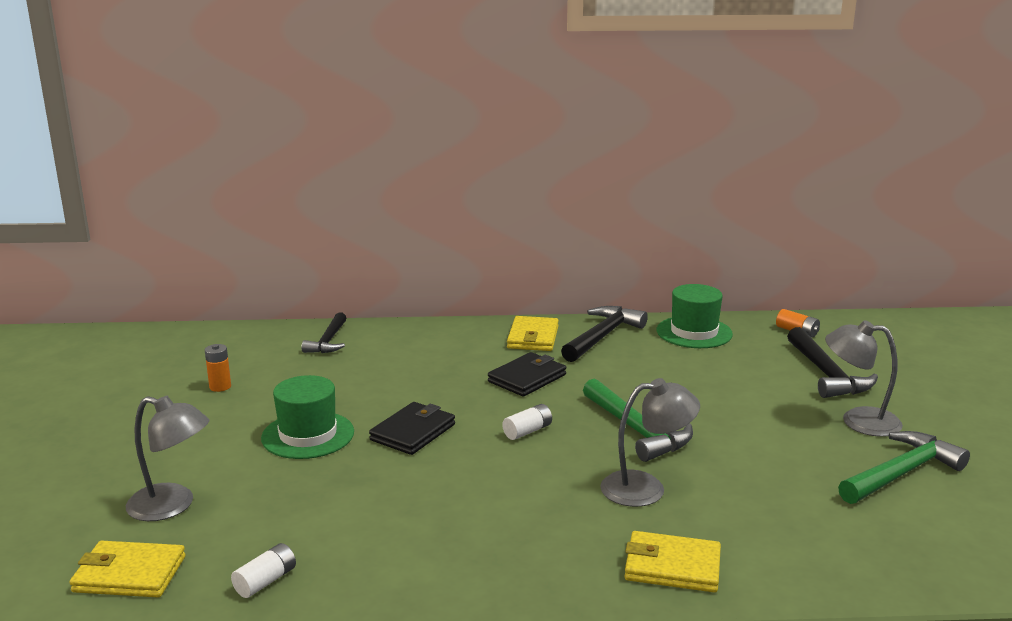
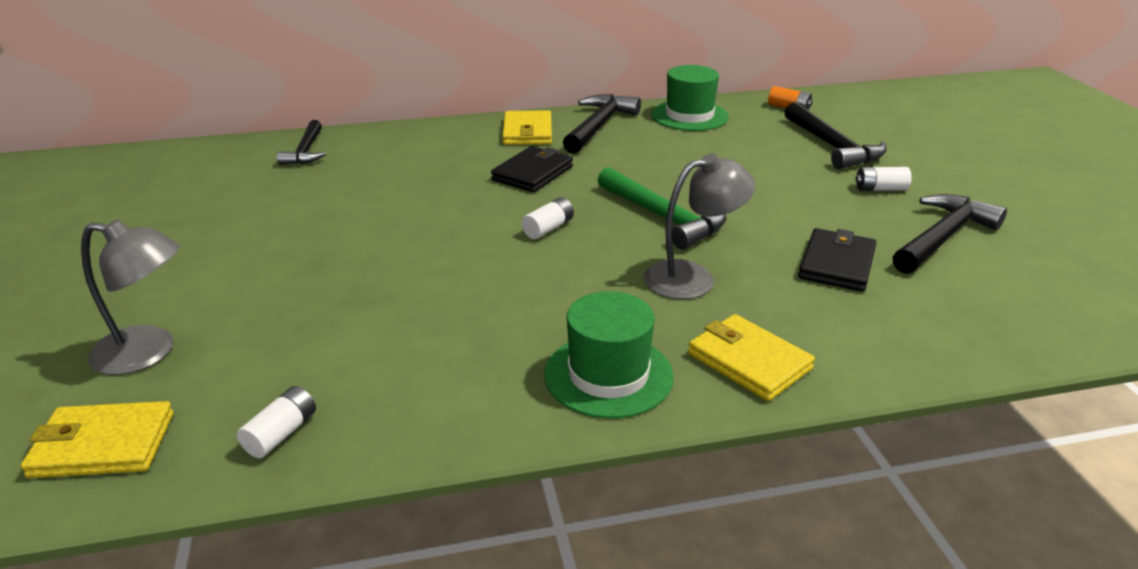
camera: 10 degrees left, 10 degrees up
(220, 387) = (188, 209): orange battery -> none
(308, 435) = (301, 254): green hat -> green hat (608, 375)
(413, 432) = (422, 240): black wallet -> black wallet (836, 264)
(672, 566) = (749, 361): yellow wallet -> yellow wallet turned 45 degrees clockwise
(858, 421) = (880, 189): grey lamp -> white battery
(902, 473) = (943, 237): green hammer -> black hammer

